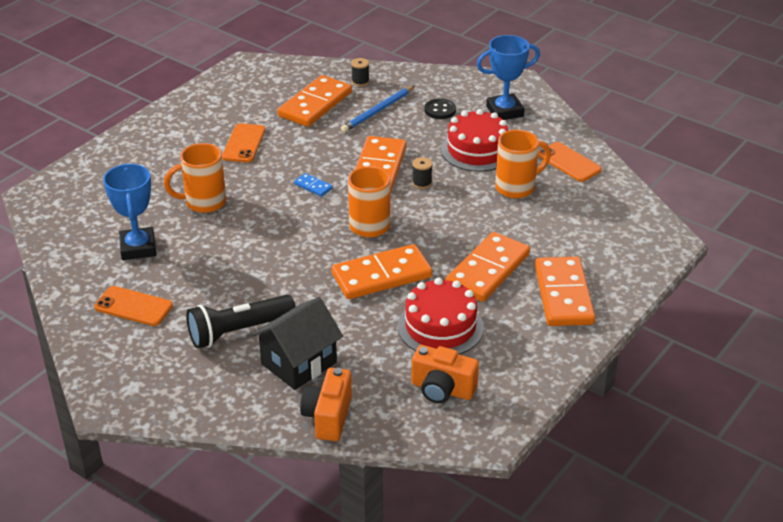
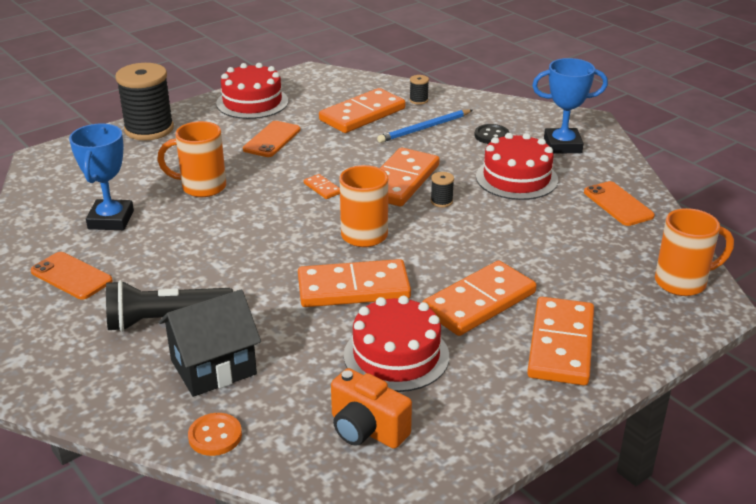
camera: 15 degrees right, 5 degrees down
(121, 150) = (149, 129): none -> black spool
(205, 106) = (252, 102): none -> red cake
(313, 186) = (322, 188): blue domino -> orange domino
(328, 417) = (215, 436): orange camera -> orange button
(517, 187) = (548, 221): orange mug -> orange mug (683, 282)

